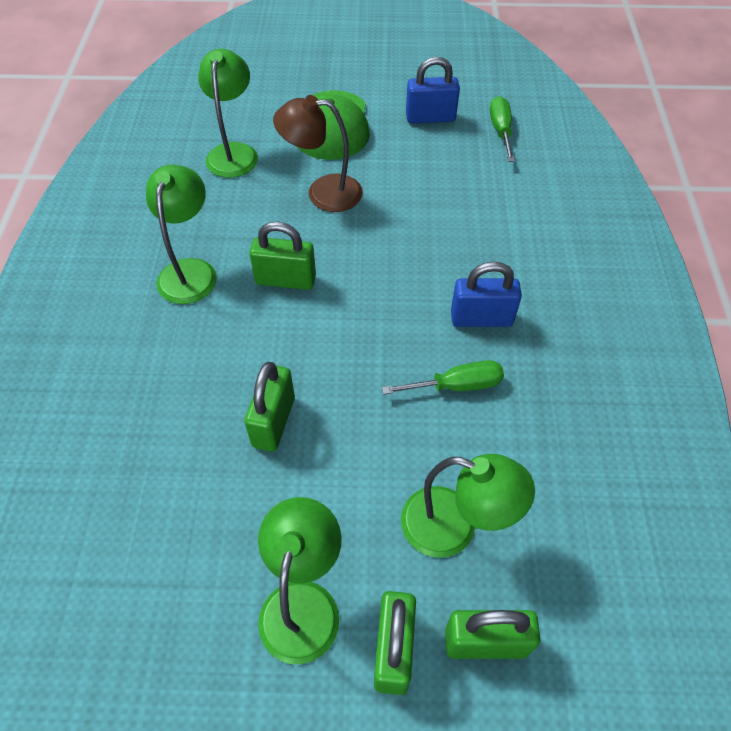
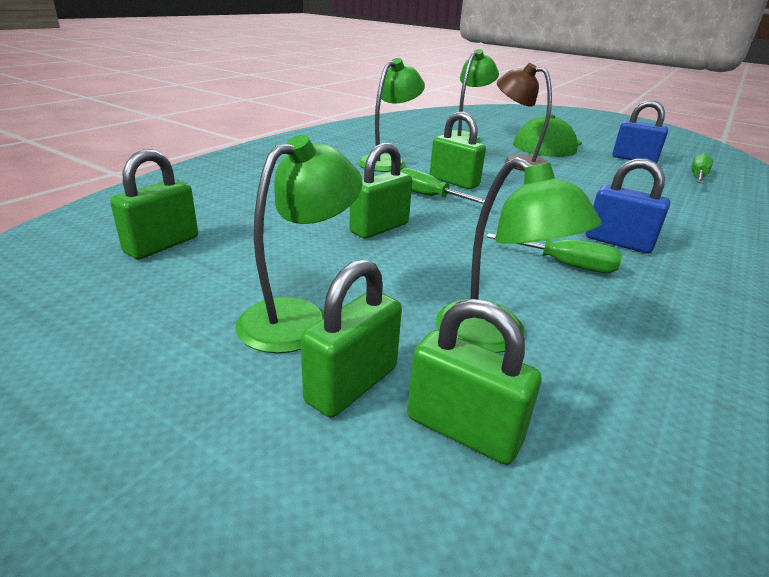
camera: 30 degrees right, 25 degrees down
(97, 585) = (162, 245): none -> green padlock
(279, 328) = (428, 196): none -> green screwdriver

